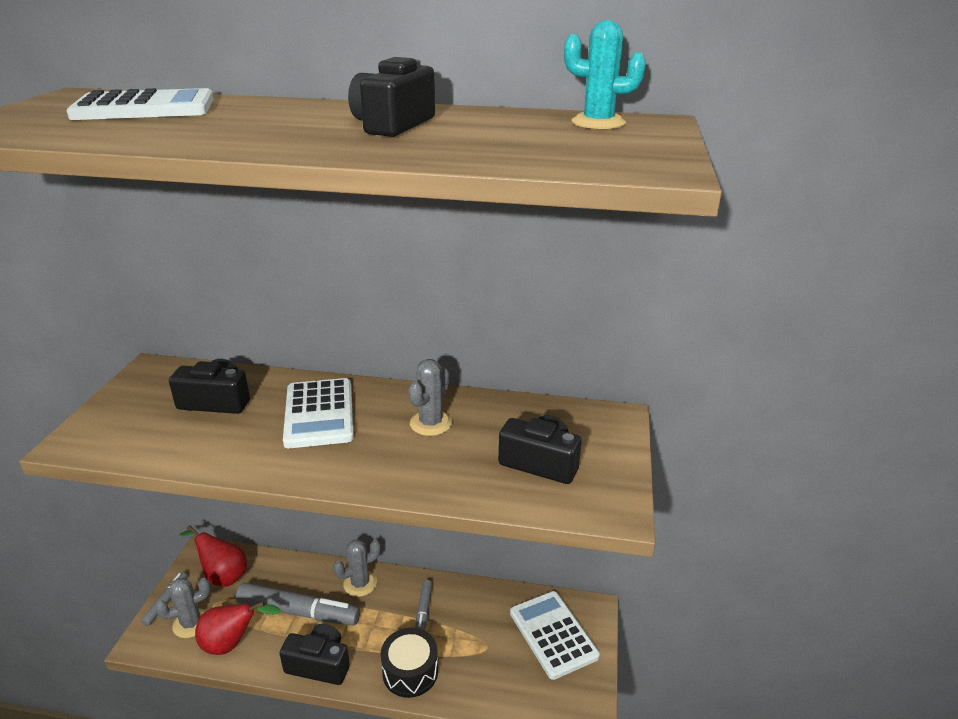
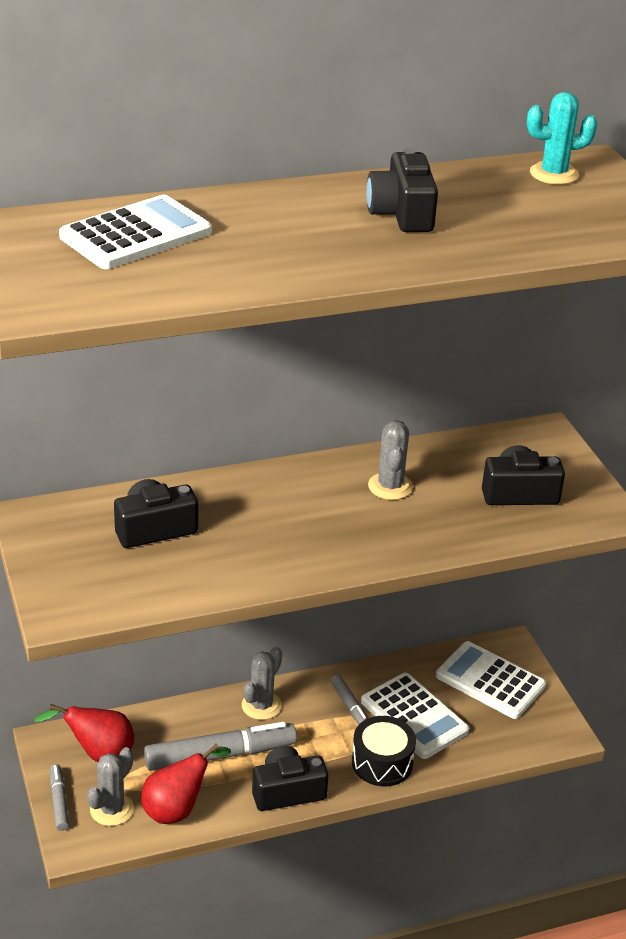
camera: 30 degrees left, 5 degrees up
(319, 414) = (274, 509): white calculator -> white calculator (414, 716)

